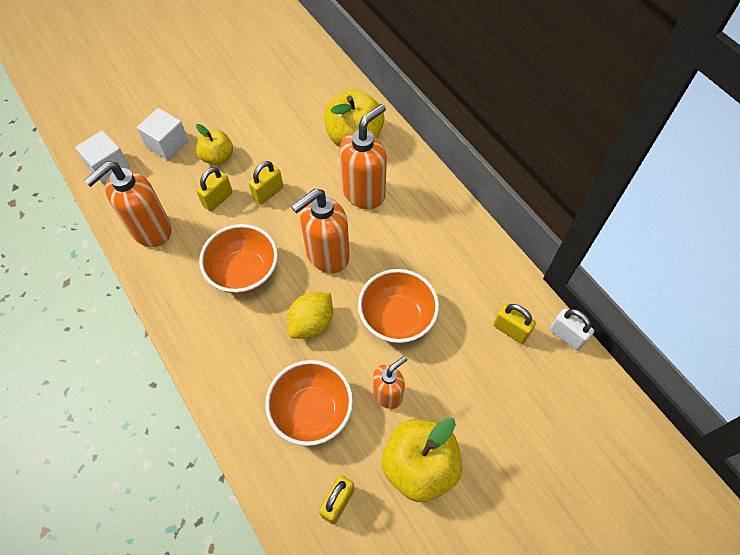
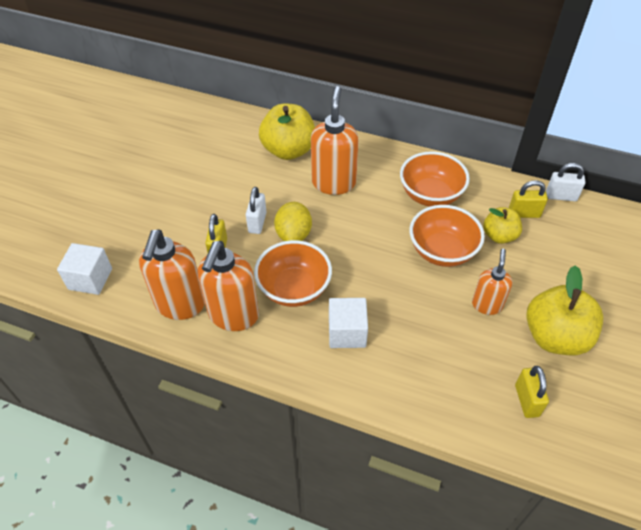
camera: 35 degrees left, 10 degrees down
(167, 144) = (131, 233): white cube -> white cube (347, 332)
(217, 157) = (187, 220): yellow apple -> yellow apple (499, 236)
(268, 193) = (257, 222): yellow padlock -> white padlock
(312, 323) = (384, 292): yellow lemon -> yellow lemon (294, 234)
(312, 411) = (445, 352): orange bowl -> orange bowl (430, 195)
(327, 255) = (348, 239): orange soap dispenser -> orange soap dispenser (233, 315)

